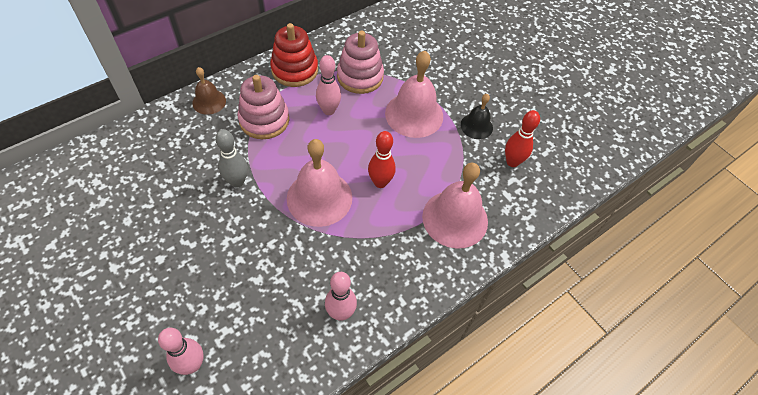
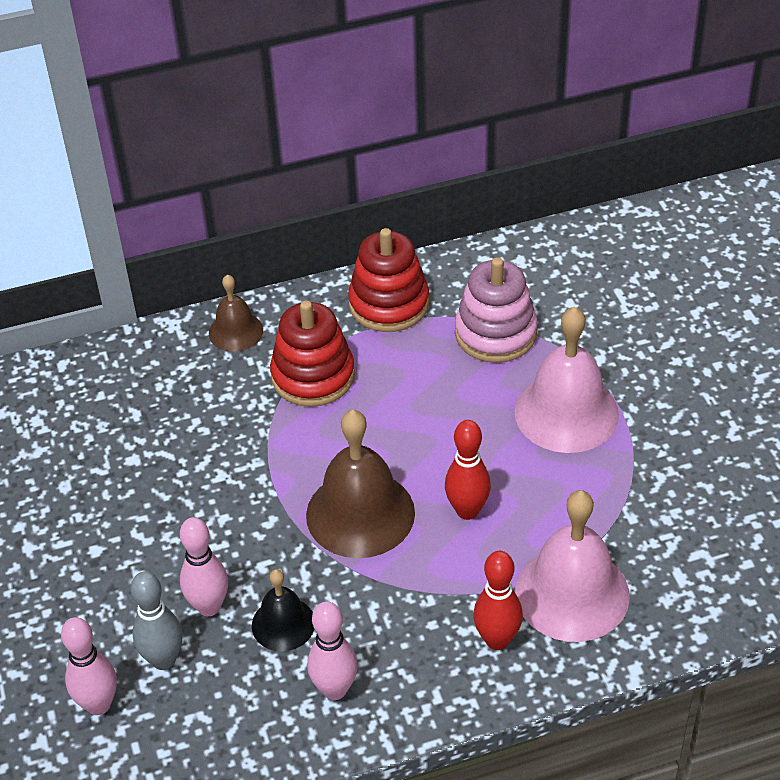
camera: 25 degrees right, 10 degrees down
(237, 182) = (241, 463): grey bowling pin -> grey bowling pin (163, 660)
(264, 120) = (313, 376): pink stacking toy -> red stacking toy
(319, 198) = (360, 513): pink bell -> brown bell
(329, 110) = (423, 380): pink bowling pin -> pink bowling pin (209, 606)
(476, 126) = (671, 453): black bell -> black bell (283, 624)
(512, 162) = (711, 524): red bowling pin -> red bowling pin (497, 640)

